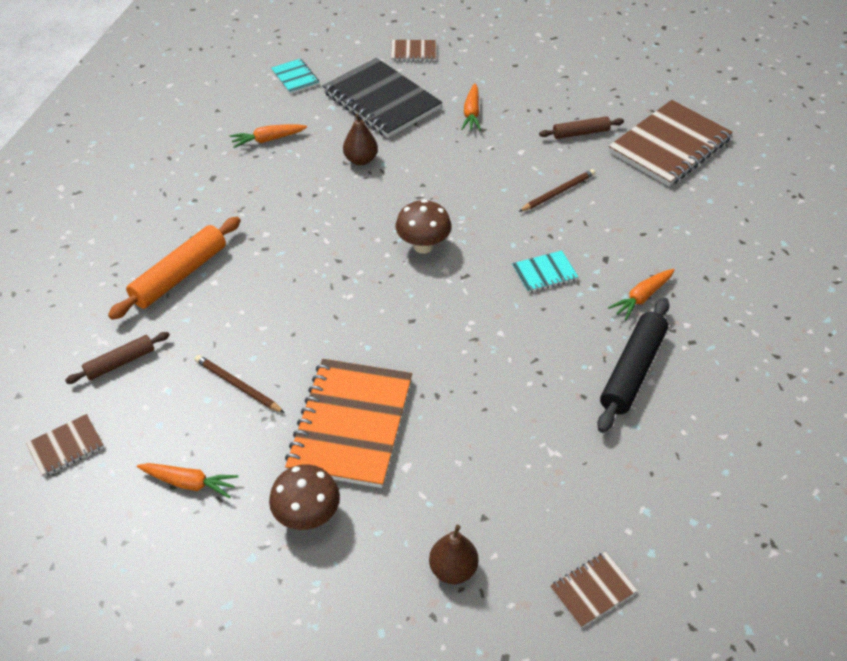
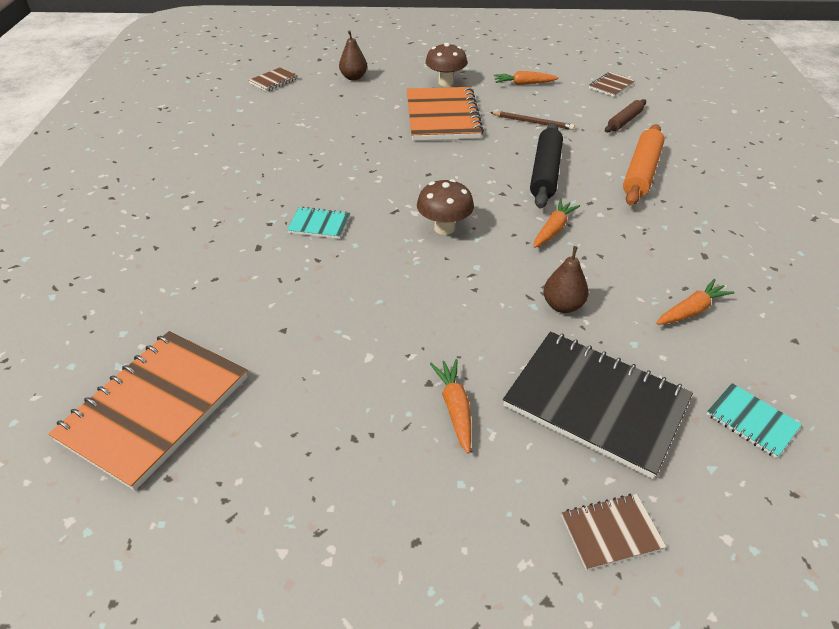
camera: 165 degrees right, 5 degrees down
(544, 273) = (319, 225): turquoise notebook -> turquoise notebook turned 45 degrees clockwise
(558, 192) = (313, 308): brown pencil -> none
(580, 133) = (287, 405): brown rolling pin -> none
(633, 371) = (239, 170): black rolling pin -> black rolling pin (545, 173)
(642, 297) = (224, 220): orange carrot -> orange carrot (553, 230)
(669, 146) = (155, 408): brown notebook -> orange notebook

